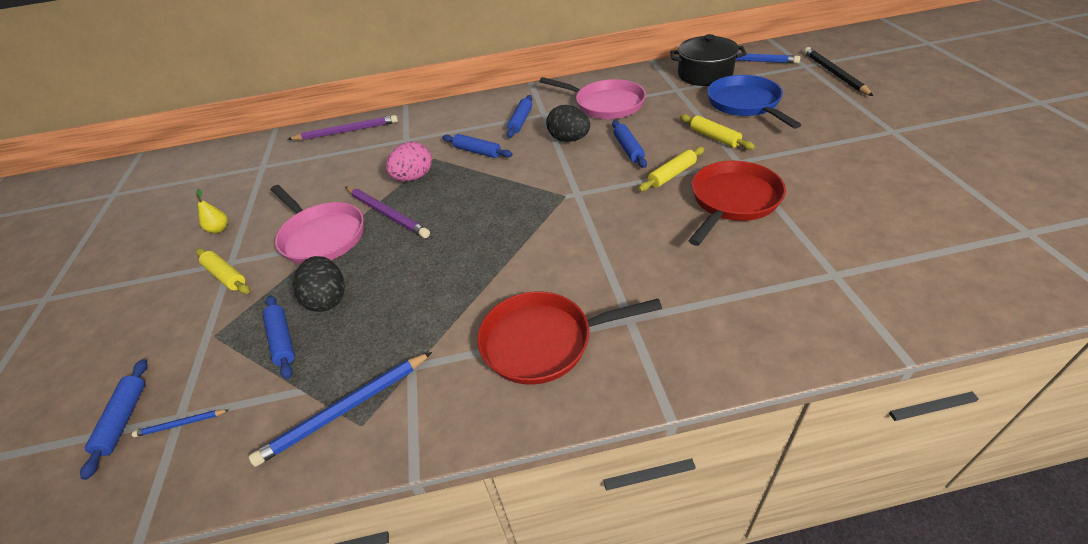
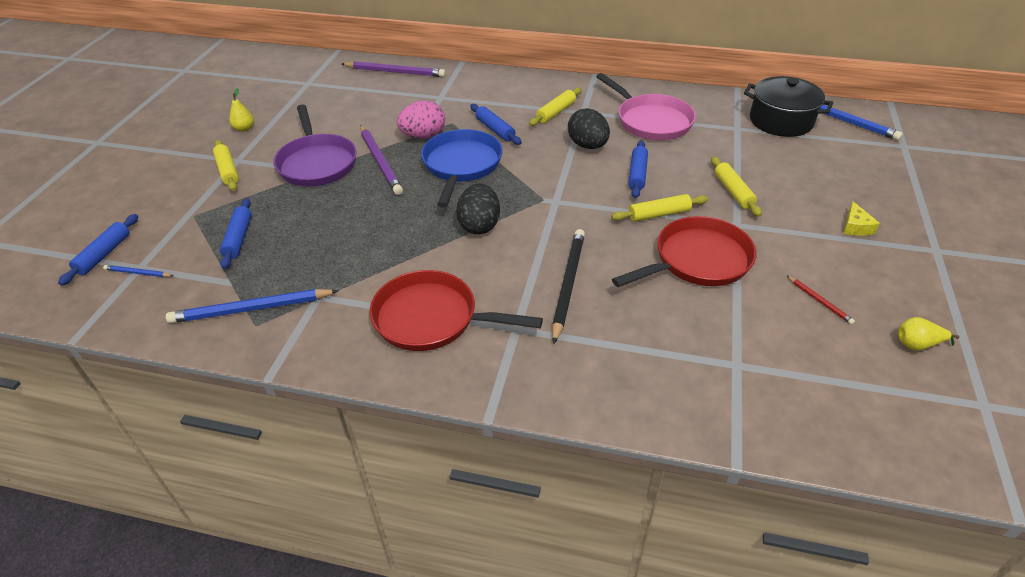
camera: 20 degrees right, 0 degrees up
(321, 236) = (317, 163): pink pan -> purple pan
(328, 299) = (290, 218): black egg -> black egg (479, 225)
(520, 121) = (556, 112): blue rolling pin -> yellow rolling pin
(745, 104) = (797, 167): blue pan -> blue pan (461, 165)
(824, 133) = (855, 226): none -> yellow cheese
(834, 74) = (929, 165): black pencil -> black pencil (567, 285)
(849, 198) = (819, 301): none -> red pencil
(944, 205) = (917, 345): none -> yellow pear

